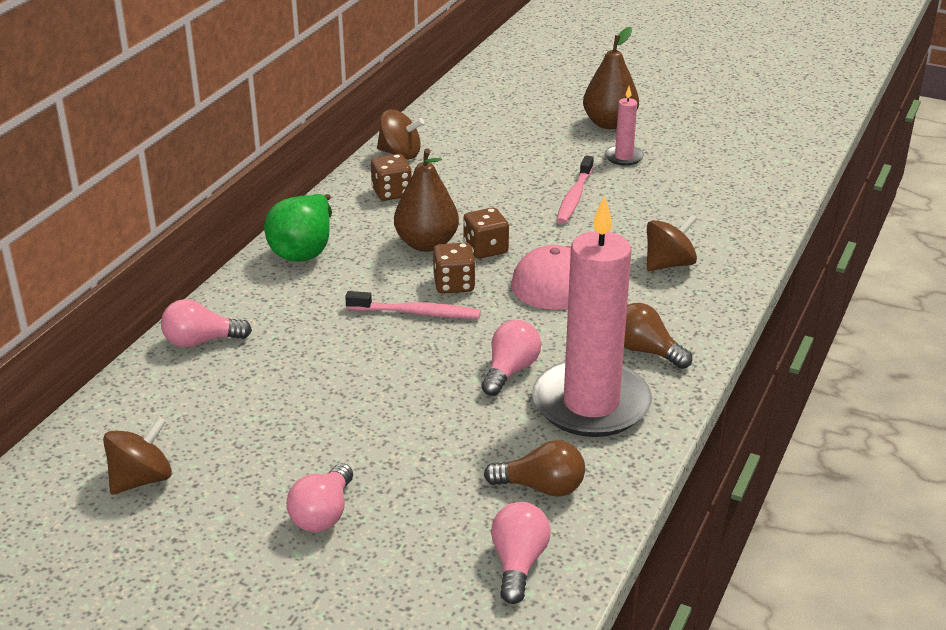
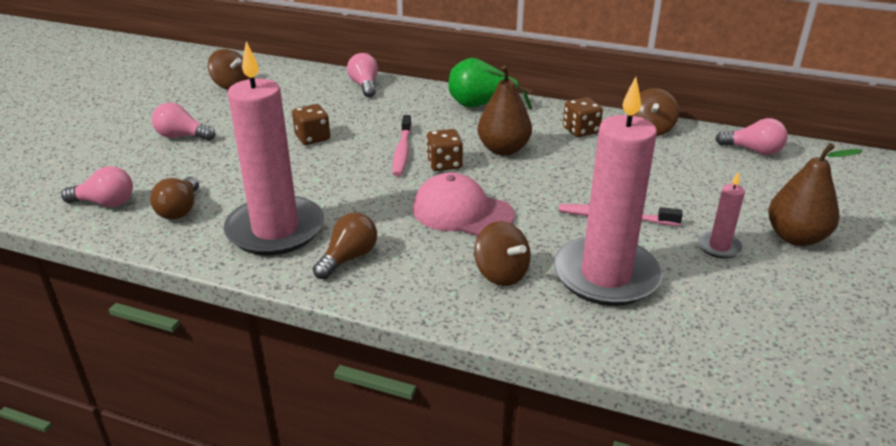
camera: 85 degrees right, 0 degrees up
(485, 249) = (502, 175): brown dice -> brown dice (312, 138)
(510, 371) = (324, 192): pink light bulb -> pink light bulb (753, 150)
(668, 213) = (606, 275): none -> pink candle

